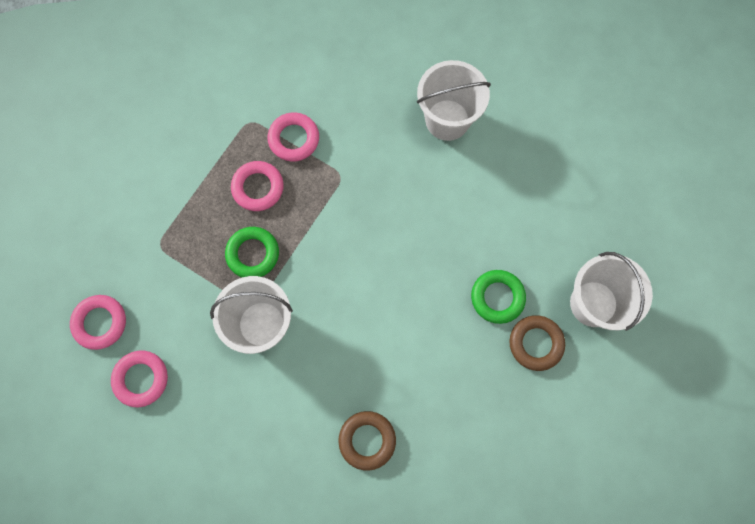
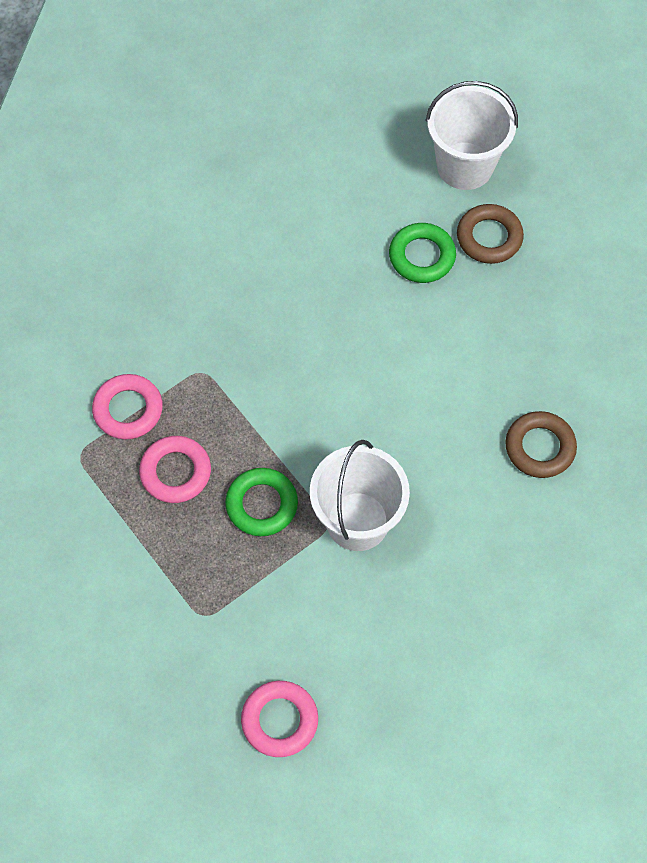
camera: 70 degrees left, 10 degrees down
(141, 379) = (374, 687): pink ring -> none
(447, 120) = (181, 232): white bucket -> none

